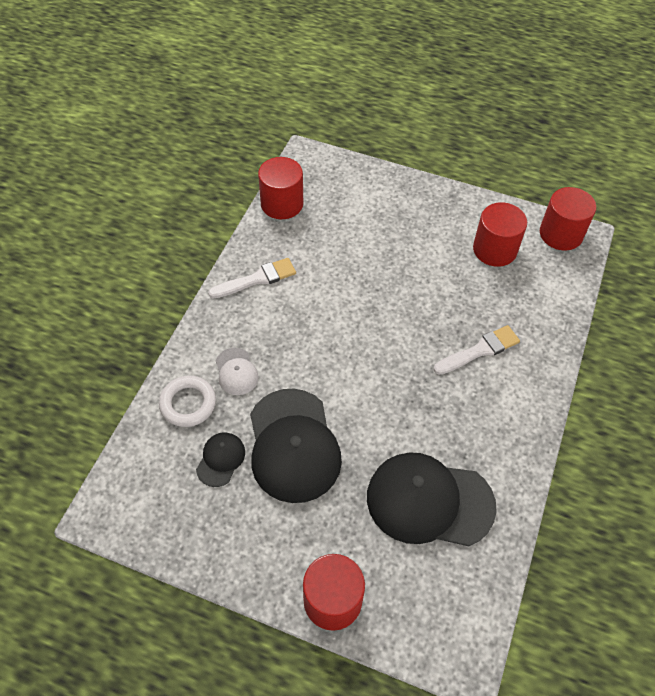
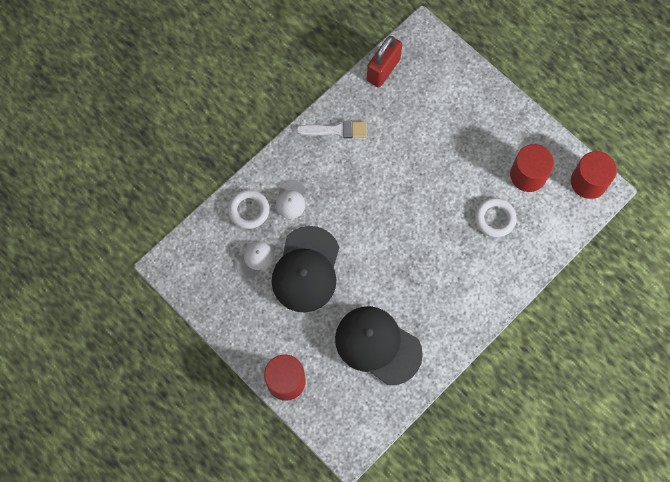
camera: 25 degrees right, 15 degrees up
(220, 459) = (254, 260): black cap -> white cap
(282, 204) = (383, 70): red cylinder -> red padlock
(479, 350) = (470, 253): white brush -> none
(485, 305) = (495, 218): none -> white ring

